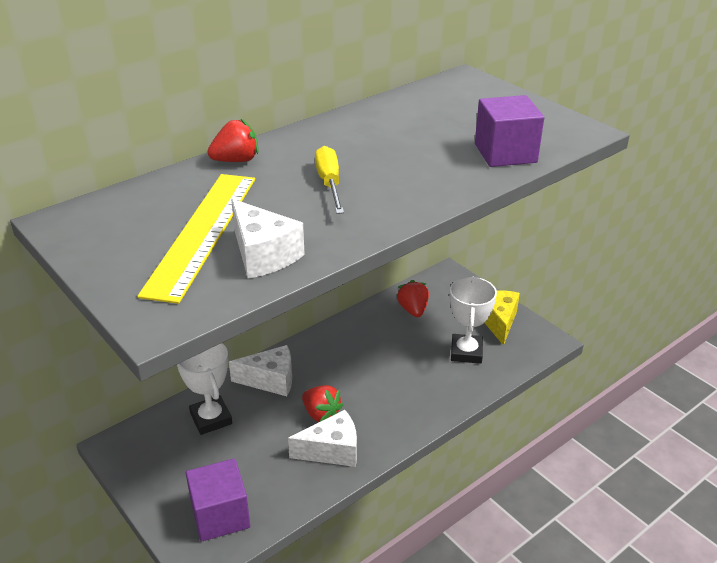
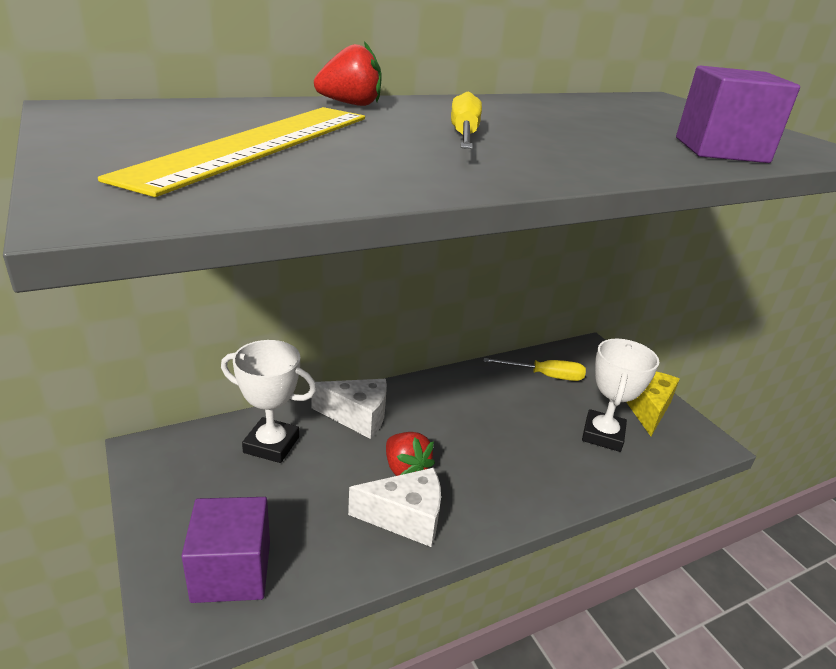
camera: 10 degrees right, 5 degrees down
(211, 418) = (271, 445): white trophy -> white trophy turned 60 degrees counterclockwise
(263, 255) = (330, 175): white cheese -> none
(413, 310) = (545, 376): red strawberry -> yellow screwdriver

